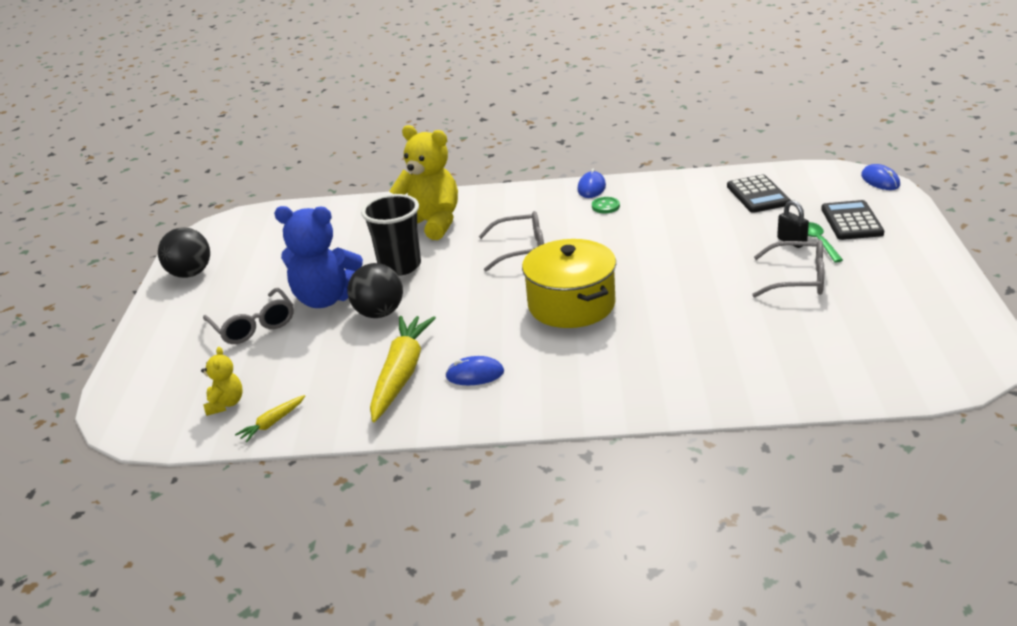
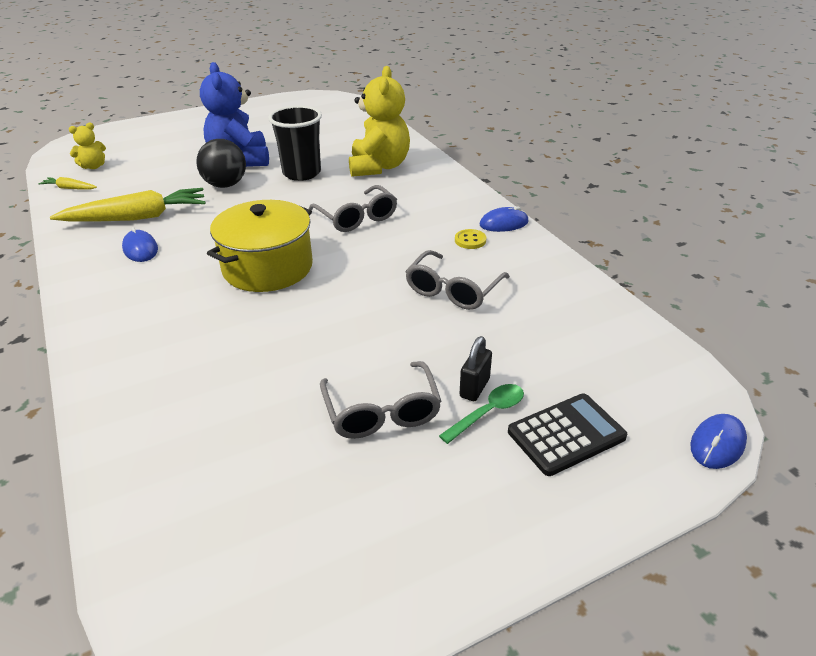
camera: 60 degrees right, 5 degrees up
(190, 274) = (258, 108): black ball -> none
(253, 326) = (195, 147): grey glasses -> grey glasses (453, 290)
(605, 206) = (470, 240): green button -> yellow button
(758, 195) = (576, 335): black calculator -> none

